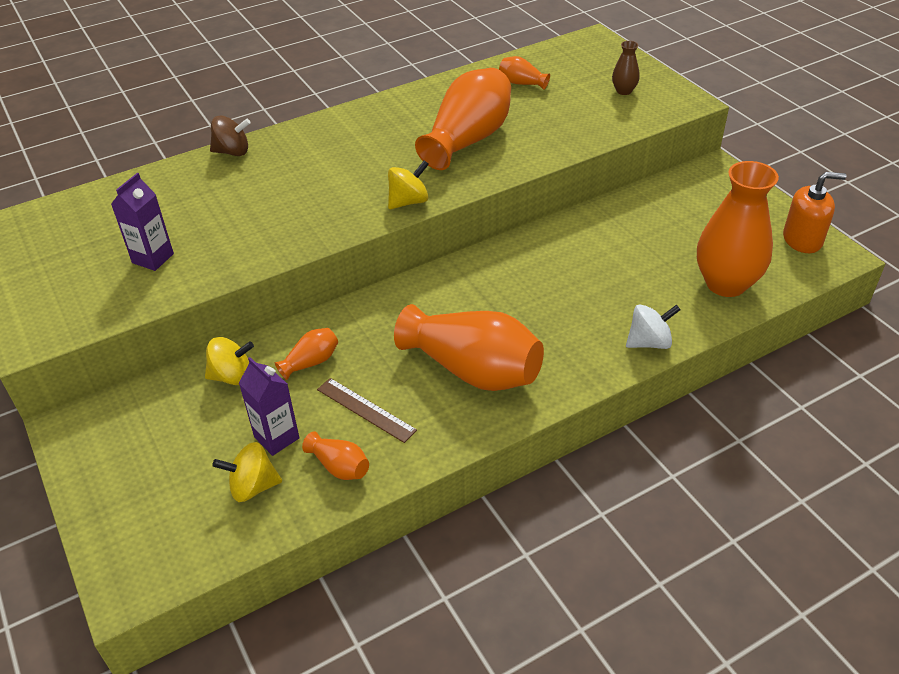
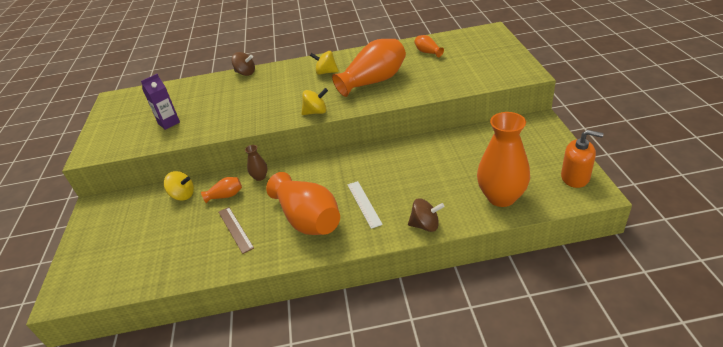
camera: 25 degrees right, 5 degrees down
(253, 486) = (151, 259): yellow spinning top -> yellow spinning top (326, 72)
(276, 437) = (181, 234): purple carton -> none
(339, 467) = (200, 259): orange vase -> none
(543, 330) = (364, 204): none -> white ruler
(624, 91) = (489, 63): brown vase -> brown vase (260, 177)
(649, 342) = (425, 225): white spinning top -> brown spinning top

